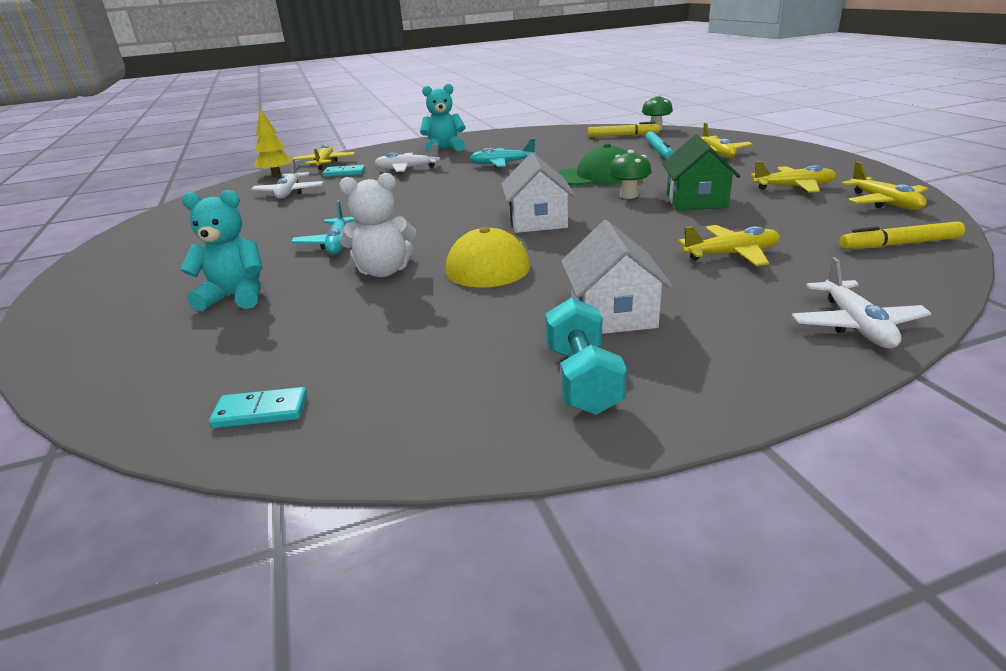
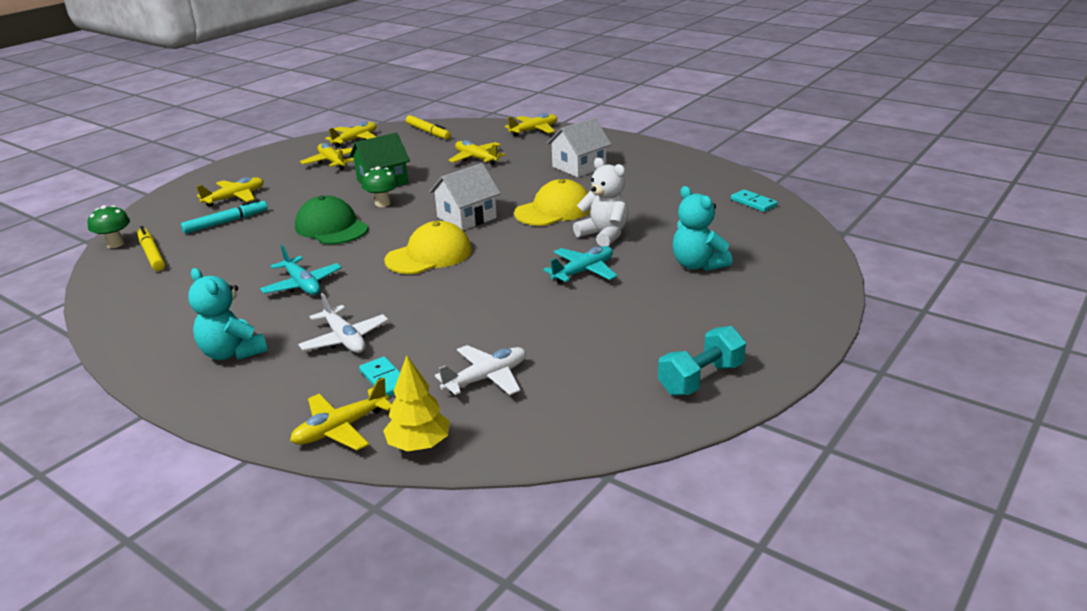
camera: 125 degrees left, 0 degrees up
(481, 199) = (429, 255): none -> yellow cap
(582, 379) = (639, 159): turquoise dumbbell -> turquoise dumbbell (701, 379)
(855, 325) = (534, 130): white plane -> yellow plane

